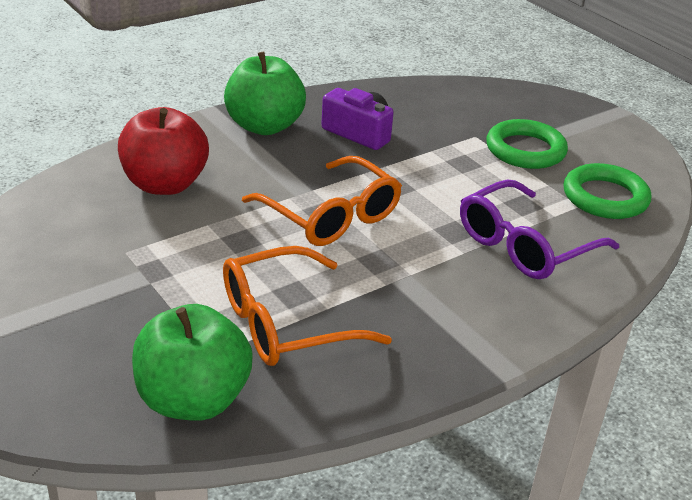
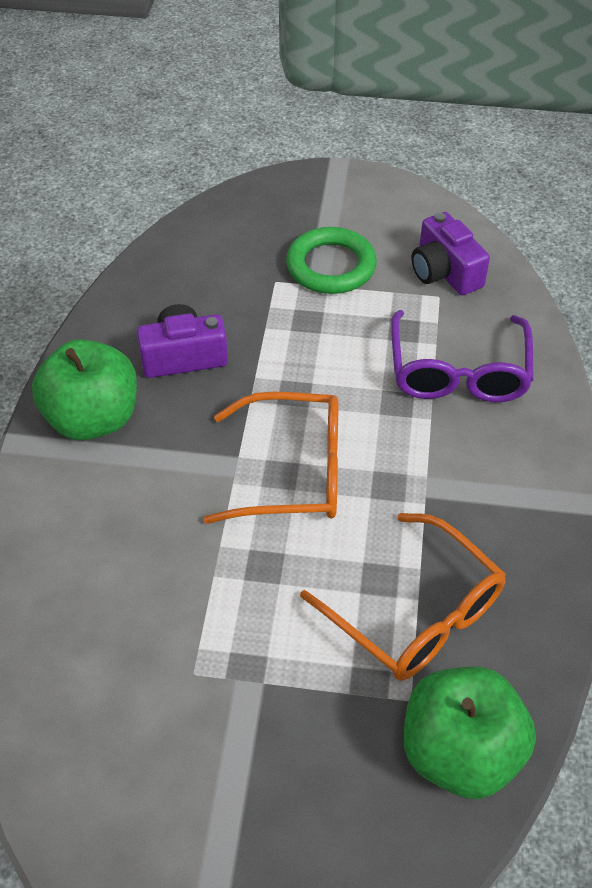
camera: 45 degrees left, 15 degrees up
(165, 184) = (110, 568): red apple -> none
(286, 323) = (416, 613): orange glasses -> orange glasses turned 60 degrees counterclockwise
(605, 197) = (444, 272): green ring -> purple camera

